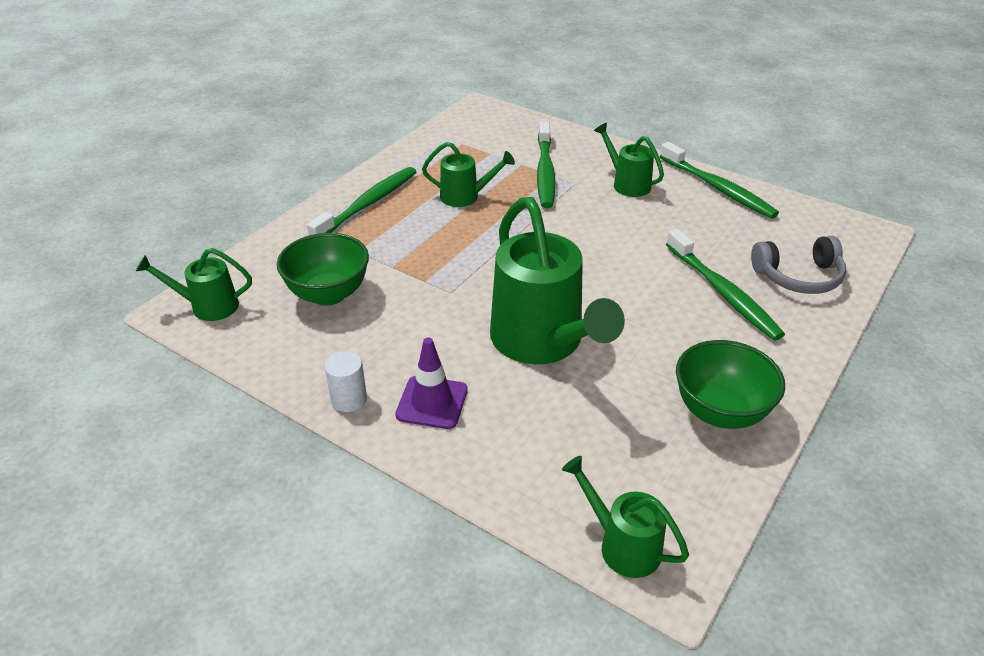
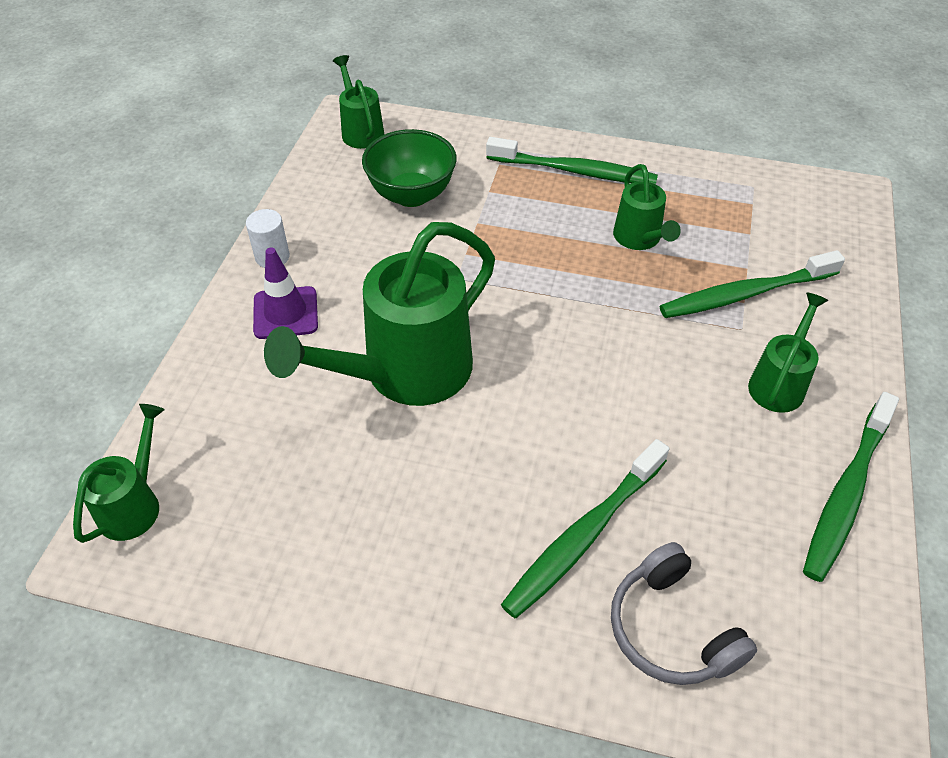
camera: 70 degrees right, 10 degrees up
(720, 412) = (347, 564): green bowl -> none

